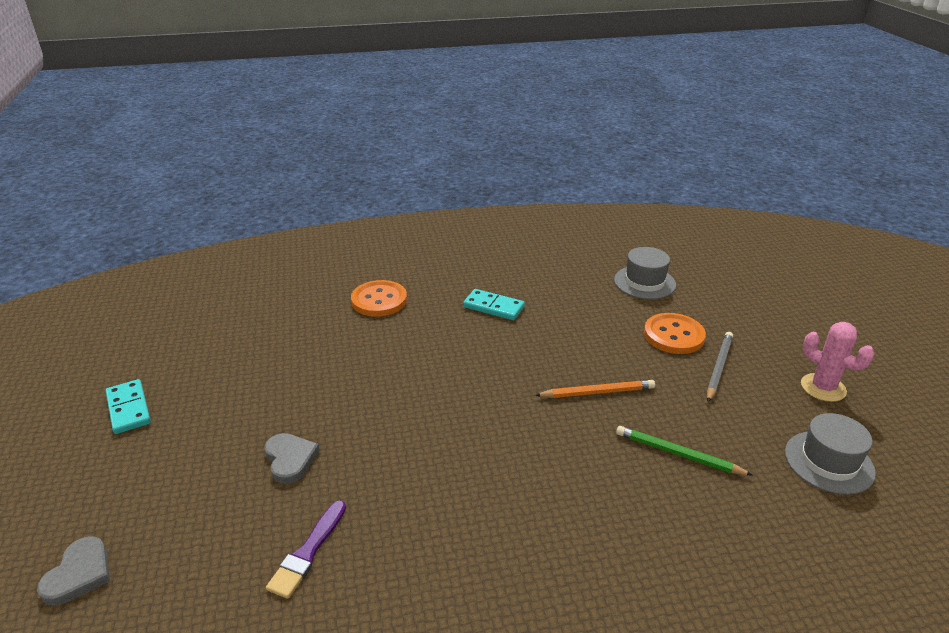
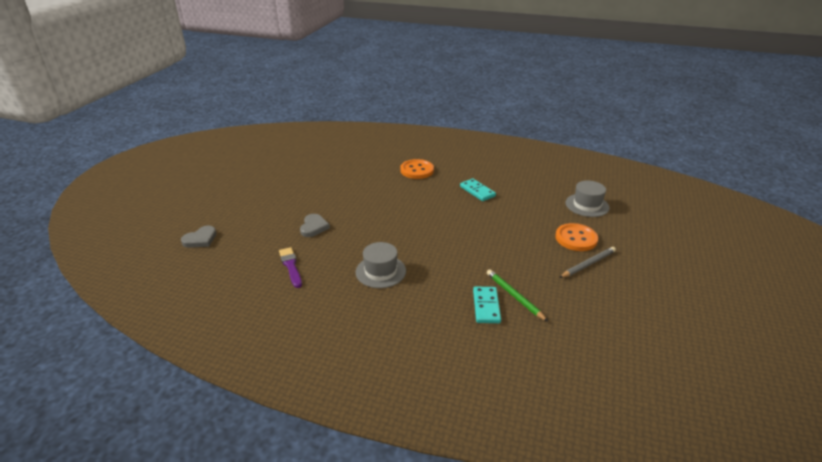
camera: 30 degrees right, 0 degrees up
(128, 409) = (264, 183): turquoise domino -> turquoise domino (486, 306)
(308, 552) = (291, 266): purple brush -> purple brush turned 105 degrees clockwise
(597, 392) = (496, 251): orange pencil -> none
(823, 388) = (651, 298): pink cactus -> none
(829, 462) = (609, 335): grey hat -> grey hat (380, 271)

